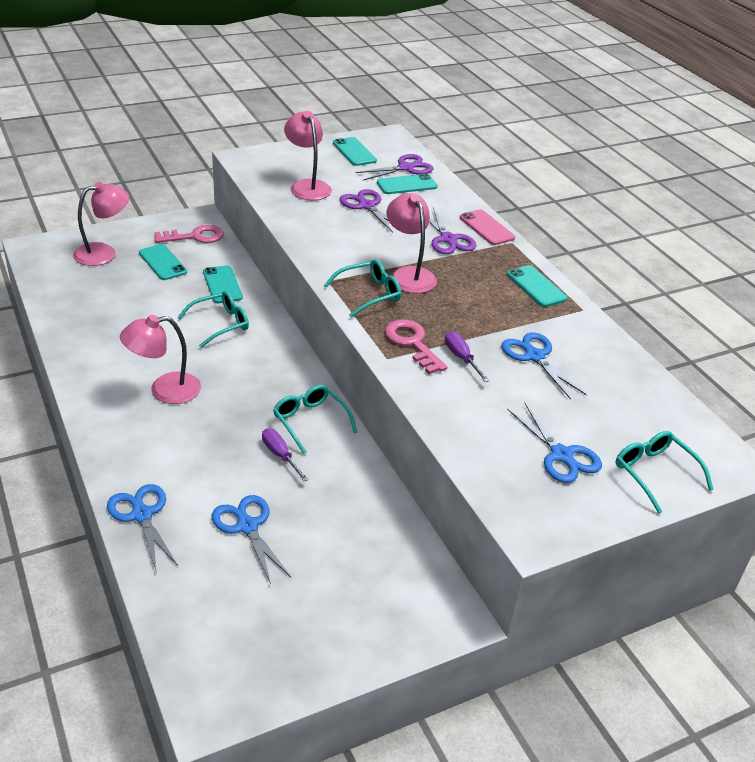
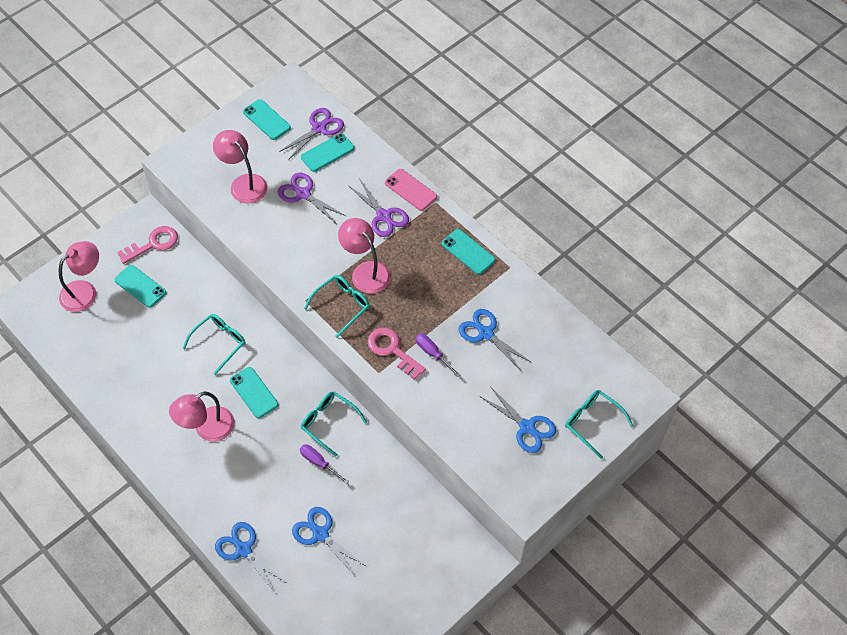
camera: 15 degrees left, 20 degrees up
(222, 285) = (202, 296): turquoise phone -> turquoise phone (254, 392)

